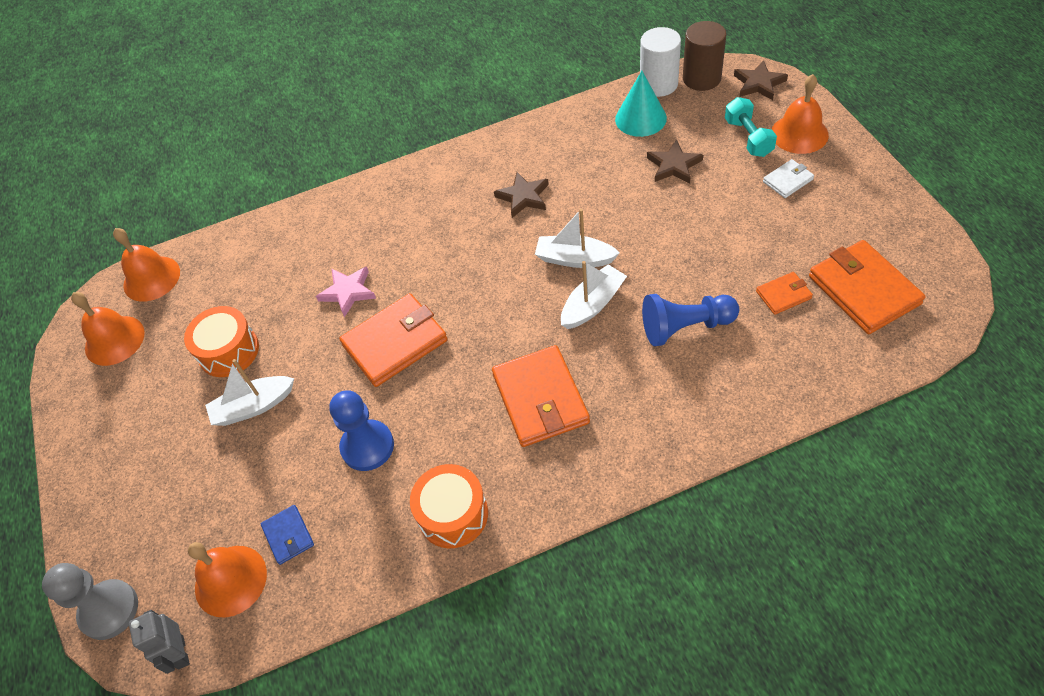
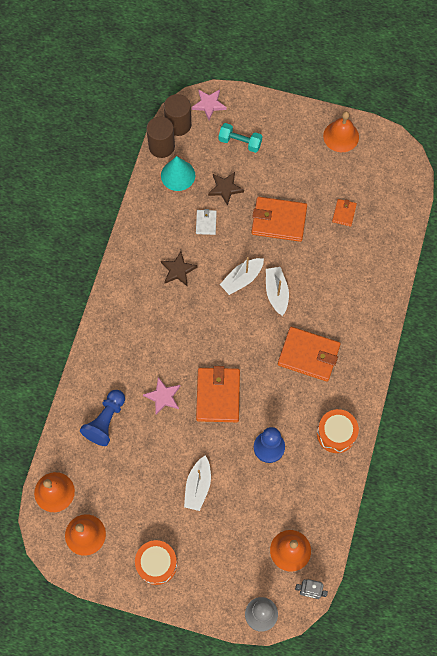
camera: 60 degrees left, 15 degrees up
(228, 351) = (149, 479): orange drum -> orange drum (156, 564)
(288, 535) = (288, 511): blue wallet -> none
(658, 84) = (161, 146): white cylinder -> brown cylinder
(685, 327) = (324, 266): blue pawn -> blue pawn (105, 421)
(758, 83) = (209, 104): brown star -> pink star
(788, 180) = (283, 151): white wallet -> white wallet (206, 223)
(799, 134) = (259, 120): orange bell -> orange bell (341, 136)
(863, 290) = (370, 181): orange wallet -> orange wallet (279, 220)

